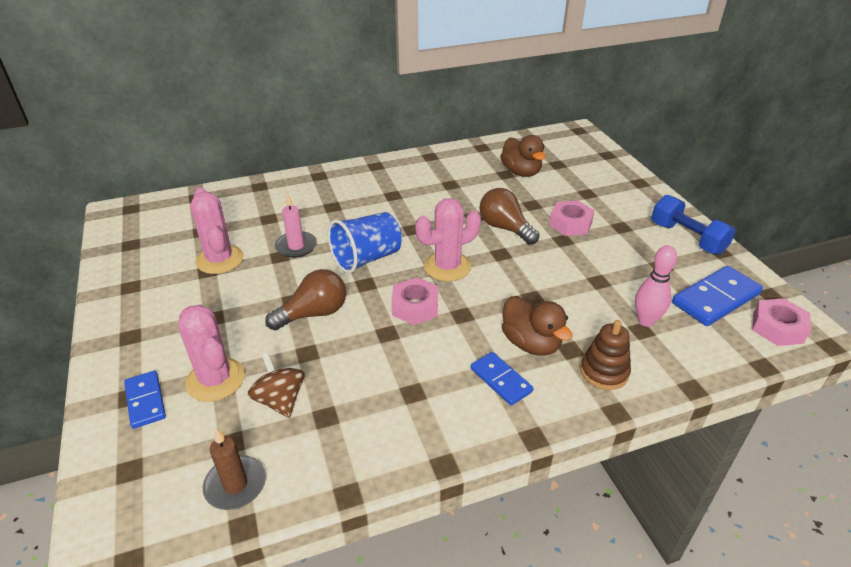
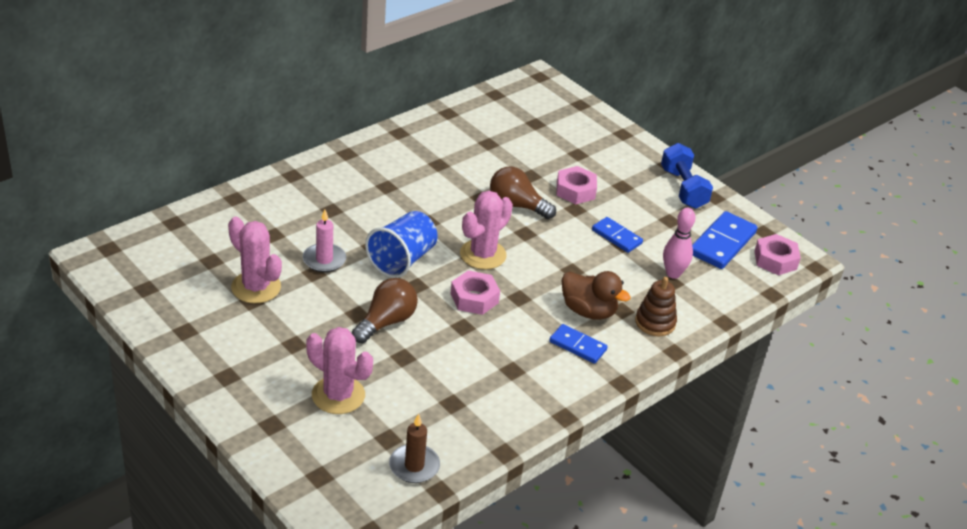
camera: 25 degrees left, 0 degrees up
(145, 401) = (289, 425): blue domino -> blue domino (616, 237)
(280, 400) = (406, 399): brown spinning top -> none
(521, 172) = (503, 139): brown duck -> none
(687, 238) = (683, 188): blue dumbbell -> blue dumbbell turned 45 degrees clockwise

